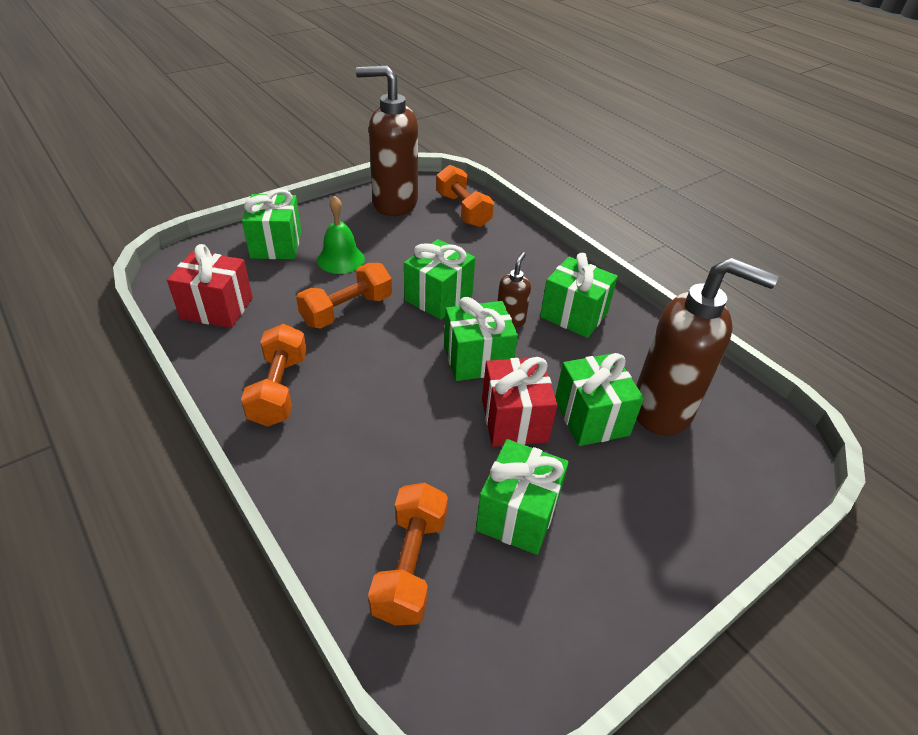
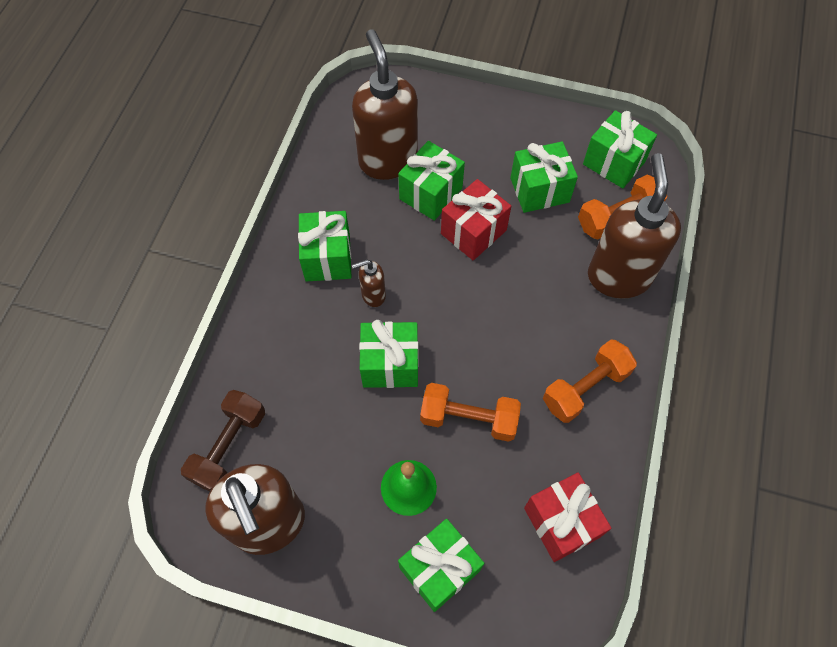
camera: 125 degrees left, 20 degrees up
(343, 501) = (618, 276): none -> brown soap dispenser
(463, 210) = (229, 446): orange dumbbell -> brown dumbbell
(477, 359) = (437, 288): green gift -> green gift (614, 163)

